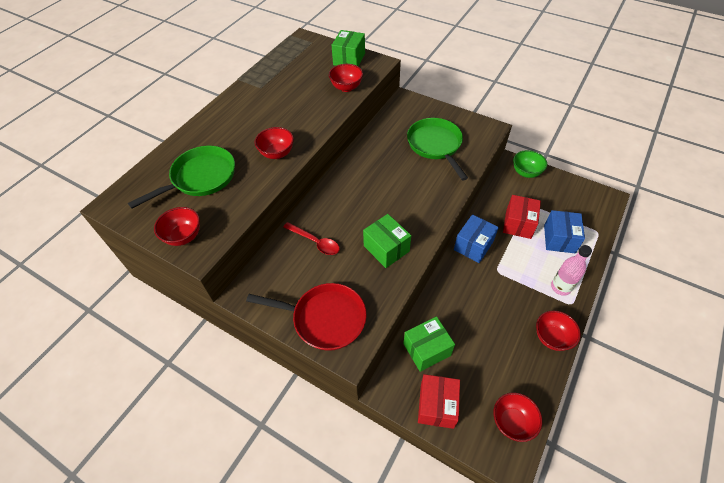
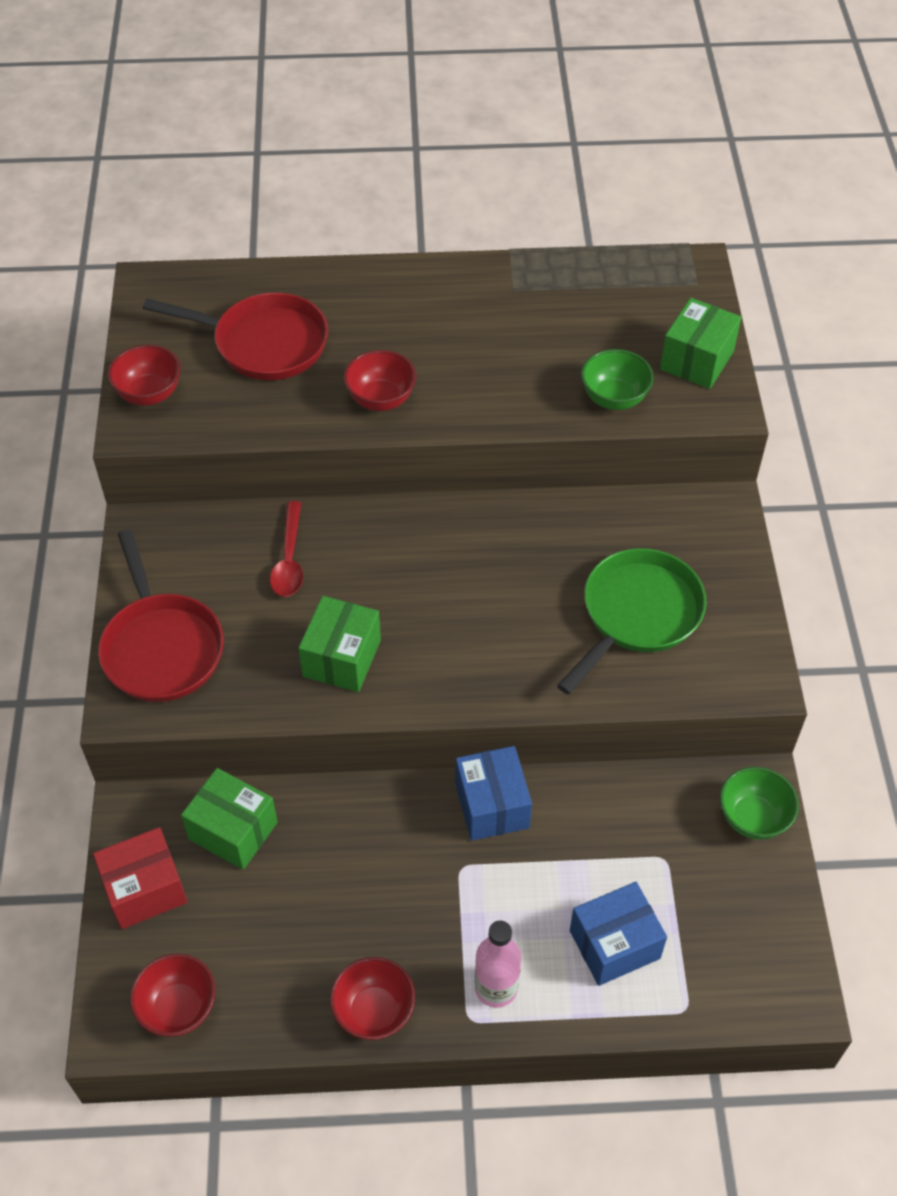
camera: 55 degrees right, 0 degrees up
(200, 178) = (264, 343): green pan -> red pan
(346, 87) = (614, 398): red bowl -> green bowl
(349, 59) = (696, 360): green box -> green box turned 45 degrees counterclockwise
(473, 246) = (492, 805): blue box -> blue box turned 75 degrees clockwise
(518, 224) = (600, 858): red box -> none

